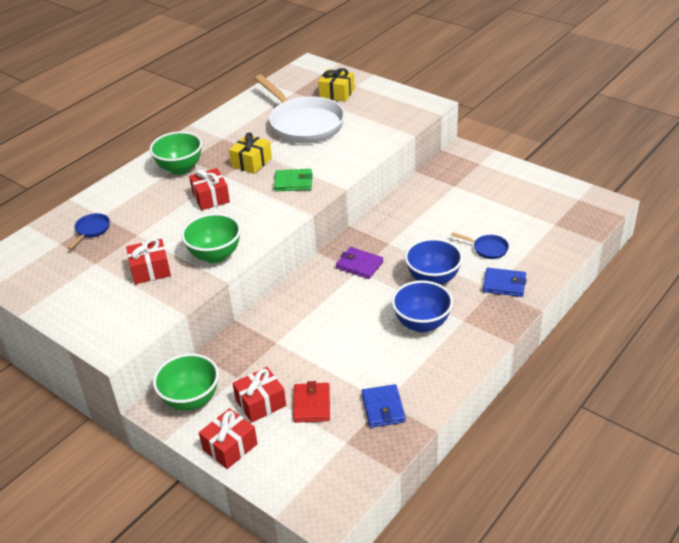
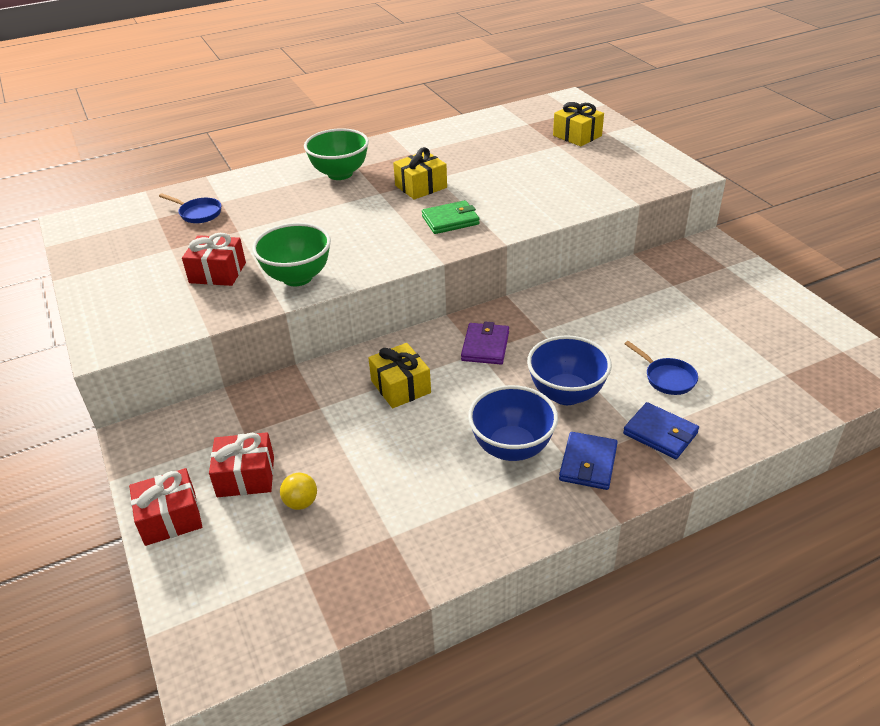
camera: 25 degrees right, 0 degrees up
(91, 230) = (198, 213): blue pan -> blue pan turned 75 degrees clockwise
(191, 400) = (176, 442): green bowl -> none
(211, 197) = (346, 212): red gift -> none
(293, 182) = (450, 220): green wallet -> green wallet turned 45 degrees counterclockwise
(303, 124) = (512, 159): white pan -> none
(311, 404) = (301, 503): red wallet -> yellow ball
(322, 310) = (400, 387): none -> yellow gift
(359, 265) = (485, 346): purple wallet -> purple wallet turned 45 degrees clockwise
(383, 408) = (383, 544): blue wallet -> blue wallet (588, 463)

